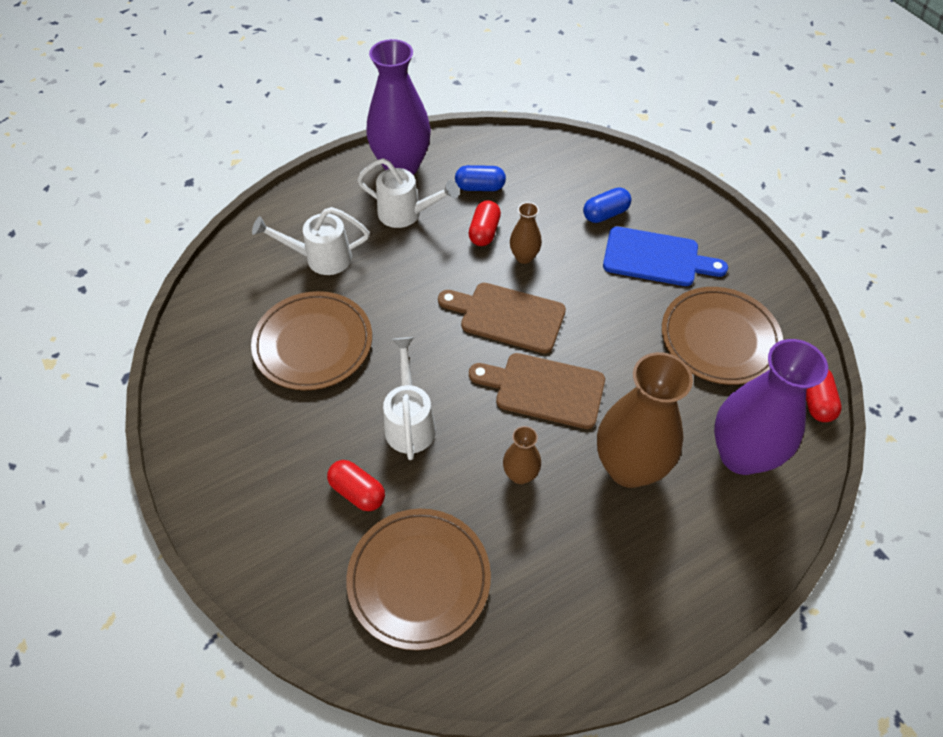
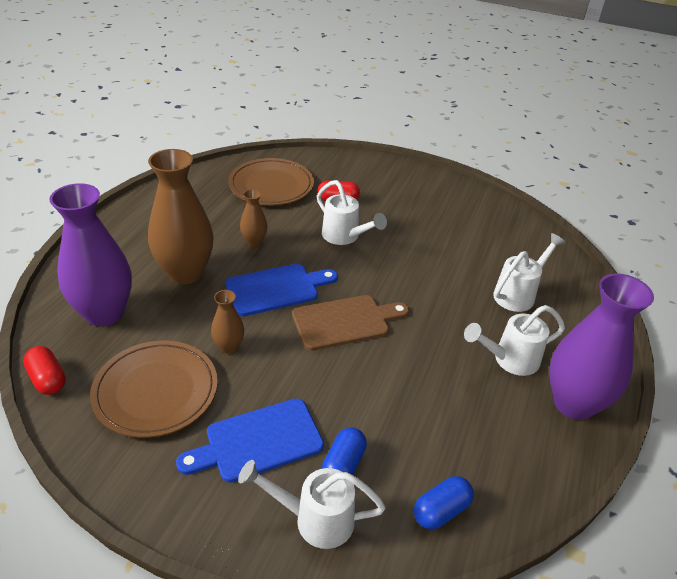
camera: 140 degrees right, 15 degrees down
(313, 344) = (449, 246): brown plate -> none
(480, 187) = (485, 423): blue capsule -> blue capsule (441, 511)
(484, 232) = (432, 380): red capsule -> none
(524, 257) = (378, 375): brown vase -> brown vase (229, 347)
(544, 390) = (276, 289): brown cutting board -> blue cutting board
(648, 196) = (314, 519): none -> white watering can

